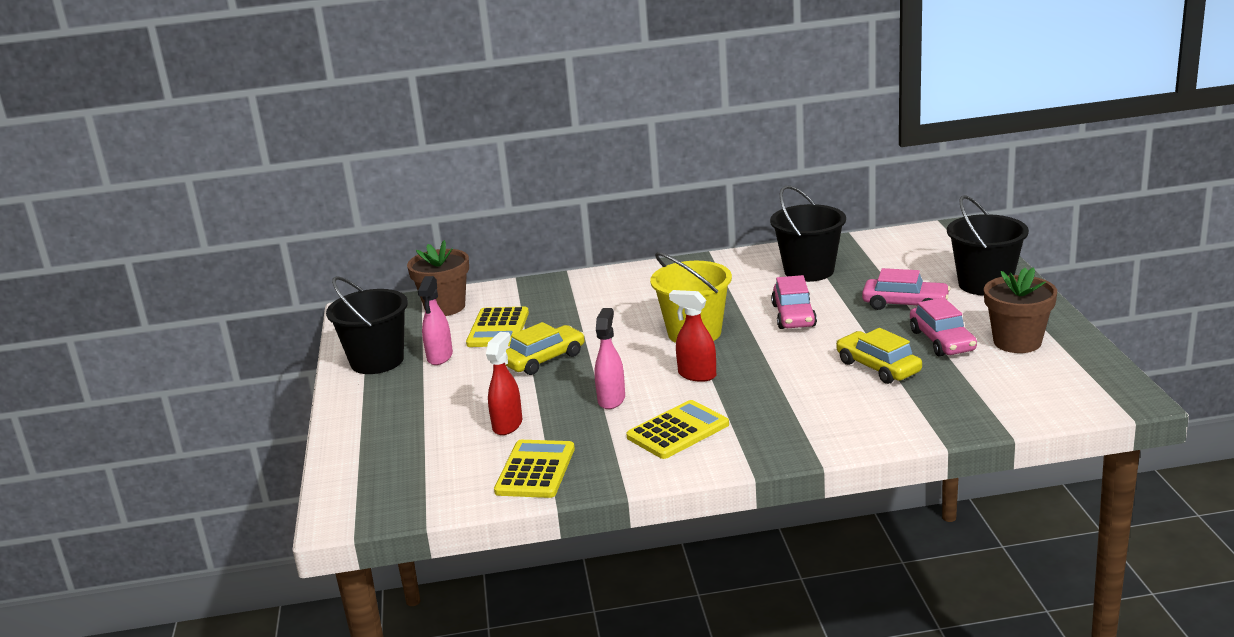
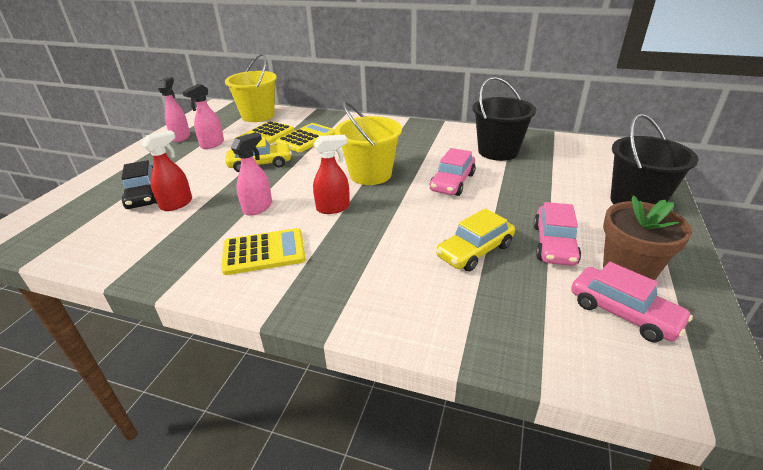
camera: 25 degrees right, 10 degrees up
(377, 361) = (181, 137): black bucket -> pink spray bottle
(445, 307) = (258, 116): brown flower pot -> yellow bucket
(448, 430) = (144, 195): none -> black car
(535, 470) = (139, 248): yellow calculator -> yellow calculator (306, 138)
(696, 375) = (333, 208): red spray bottle -> red spray bottle turned 105 degrees clockwise
(878, 367) = (474, 251): yellow car -> yellow car turned 120 degrees counterclockwise
(905, 304) = (549, 199): pink car -> pink car (623, 312)

